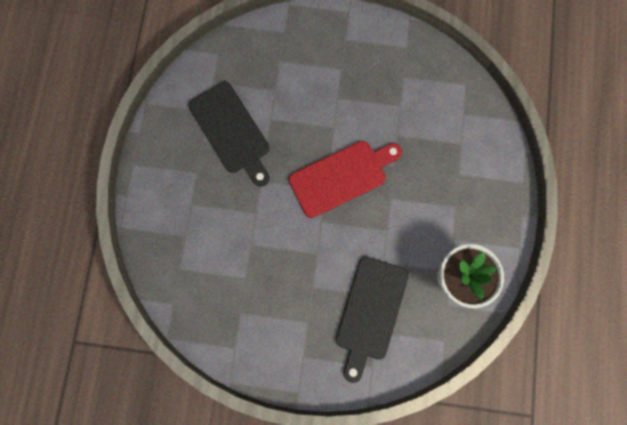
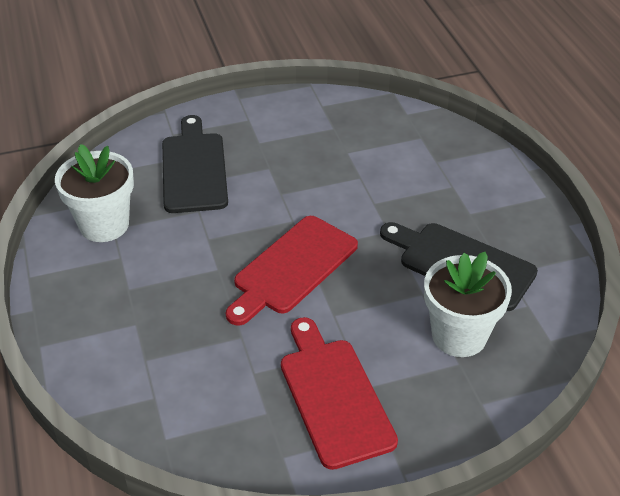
camera: 155 degrees right, 35 degrees down
(268, 79) = (459, 335): none -> white flower pot
(362, 71) = (334, 396): none -> red cutting board

